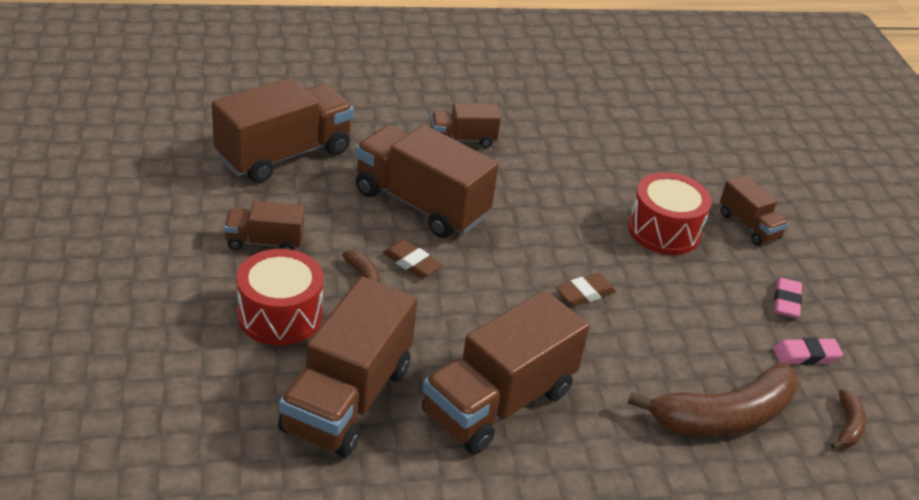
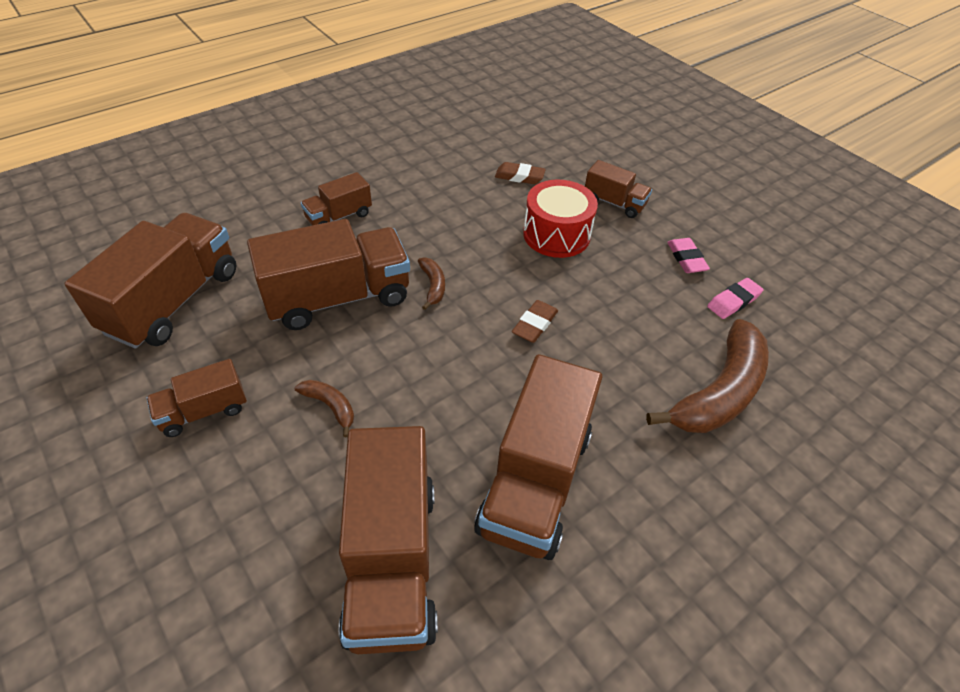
camera: 25 degrees left, 10 degrees up
(280, 315) = (266, 492): red drum -> none
(411, 263) = (365, 365): brown eraser -> brown eraser (519, 177)
(421, 204) = (338, 298): brown truck -> brown truck turned 150 degrees clockwise
(848, 426) = (807, 352): brown banana -> brown banana (433, 286)

